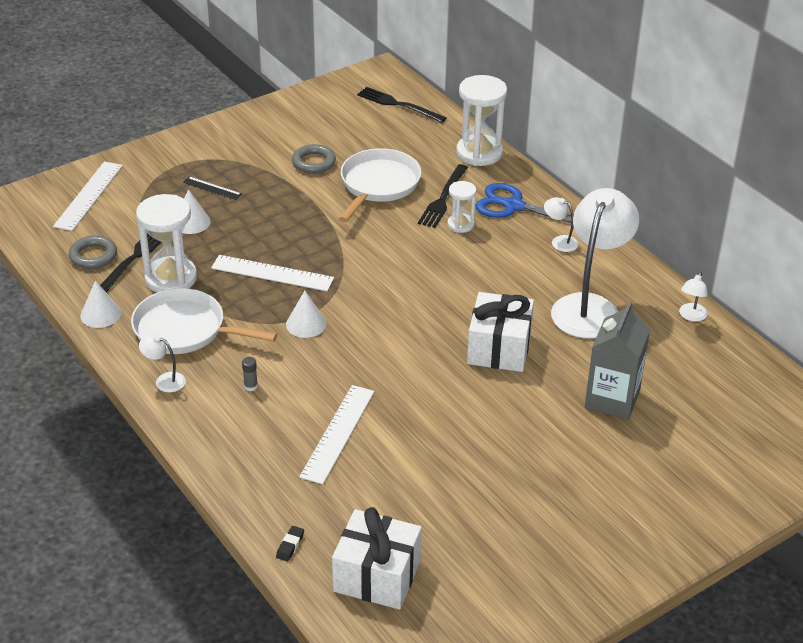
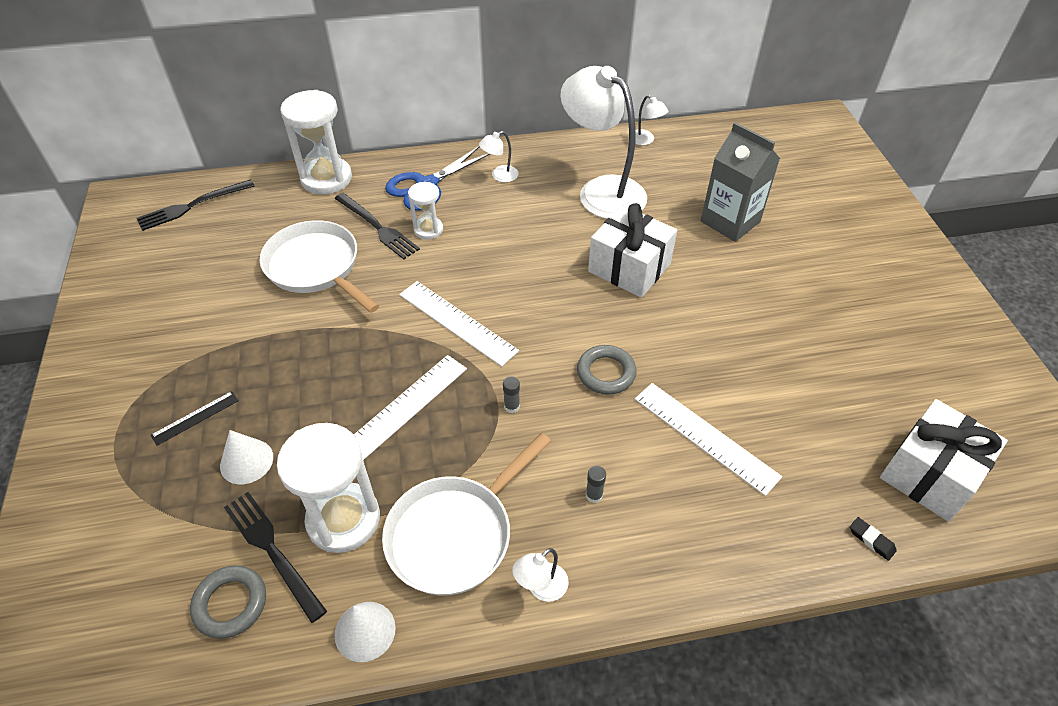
camera: 65 degrees left, 10 degrees up
(88, 195) = (88, 570): white ruler -> white ruler (457, 322)
(306, 324) = (511, 406): white cone -> grey glue stick
(313, 162) = (230, 306): grey ring -> grey ring (606, 373)

